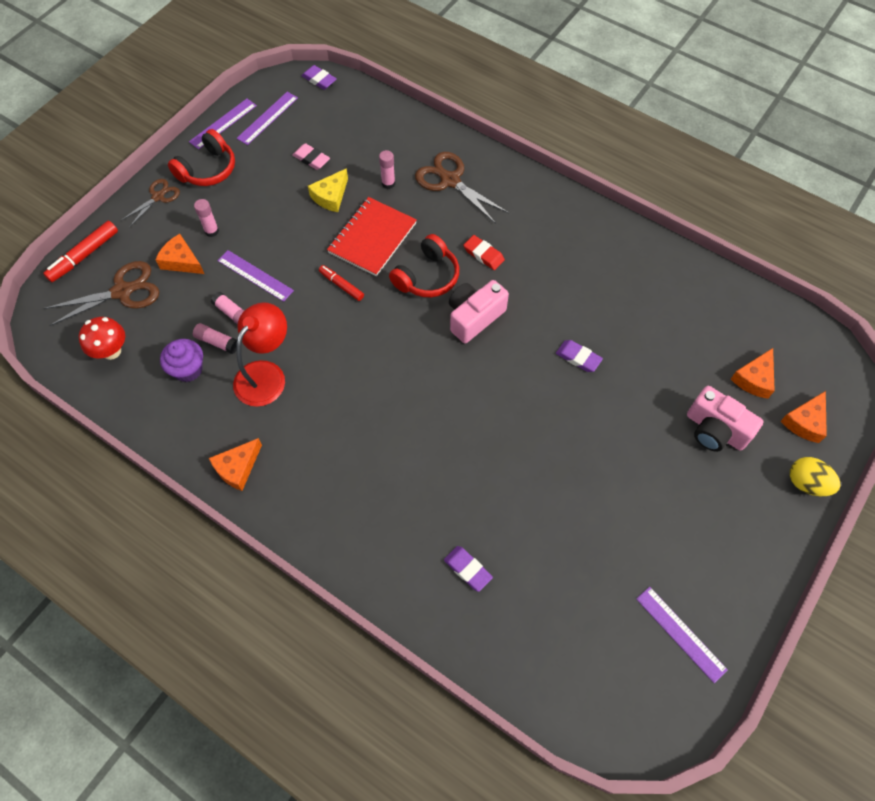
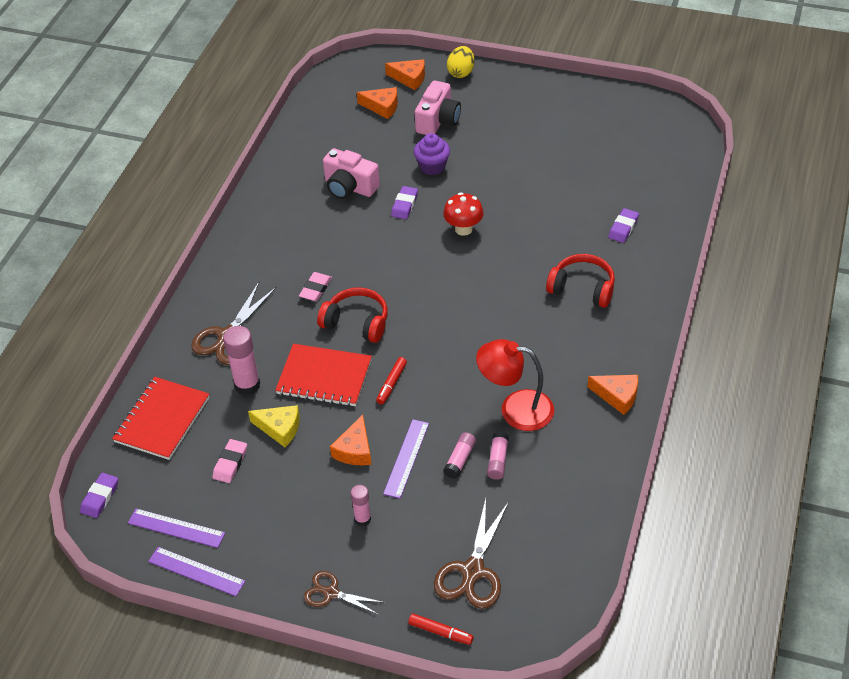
camera: 105 degrees left, 15 degrees down
(84, 256) = (440, 632): red marker -> red marker, size x0.65
(111, 351) = (547, 548): red mushroom -> red mushroom (463, 229)
(122, 291) = (473, 571): brown scissors -> brown scissors turned 120 degrees counterclockwise
(181, 261) = (412, 531): orange cheese -> orange cheese (355, 450)
(188, 369) = (538, 472): purple cupcake -> purple cupcake (432, 167)
(208, 169) = (274, 558): red headphones -> red headphones (582, 288)
(377, 124) = (162, 420): none -> red notebook
(388, 183) = (247, 385): pink glue stick -> pink glue stick, size x1.68
(474, 317) = (390, 279): pink camera -> pink camera (349, 187)
(483, 254) = (315, 289): red eraser -> pink eraser
(680, 633) = (607, 115): purple ruler -> none

